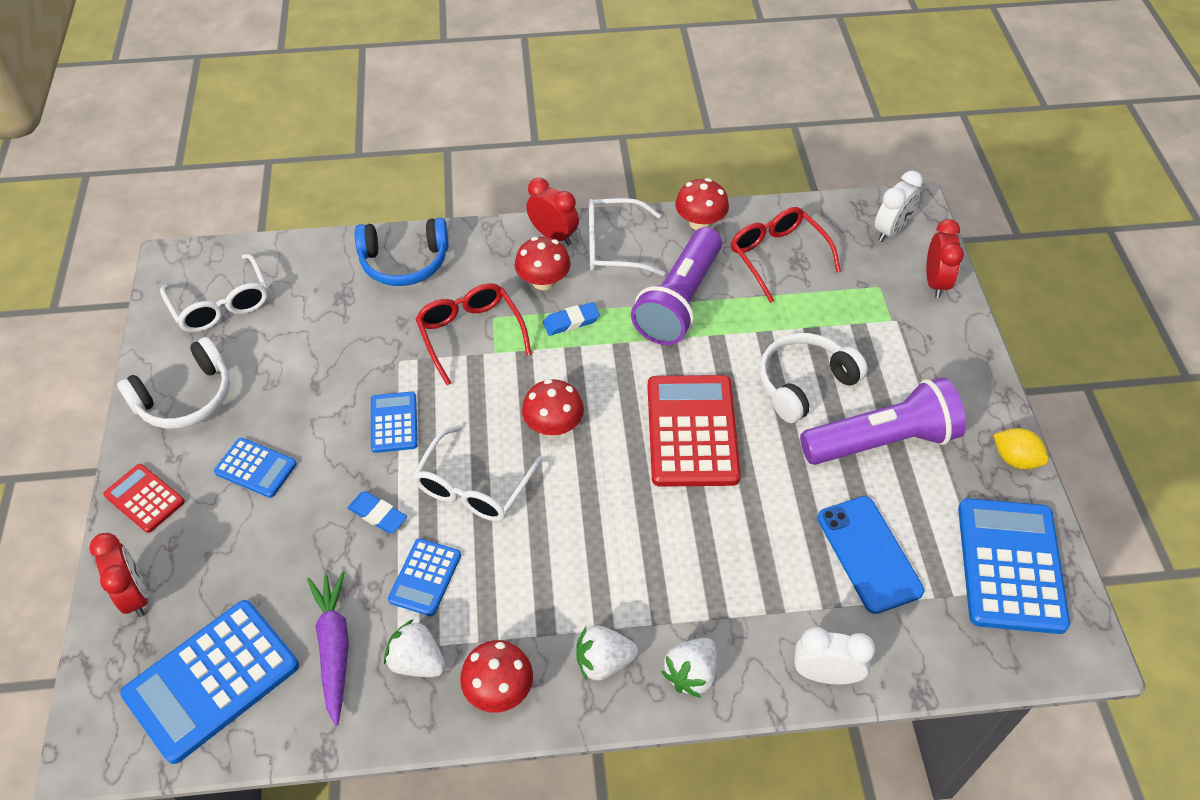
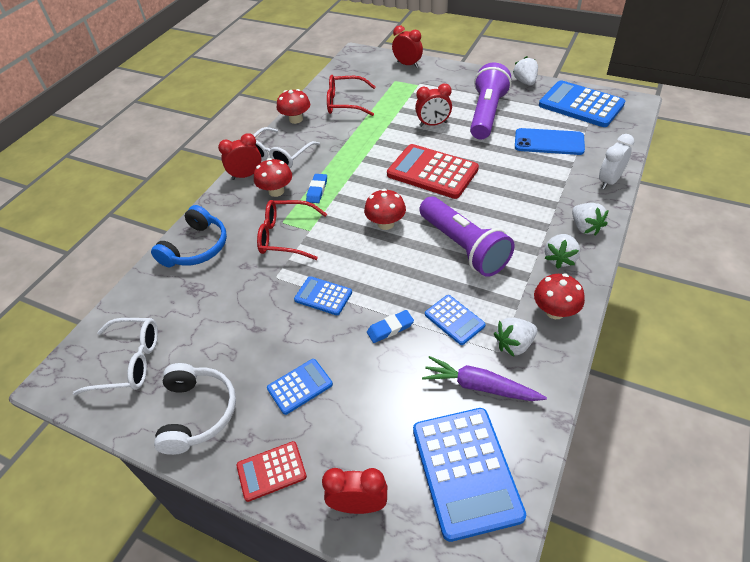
camera: 55 degrees left, 5 degrees down
(473, 487) = (403, 274): white glasses -> none
(679, 301) = (342, 146): purple flashlight -> purple flashlight (463, 247)
(804, 383) = (433, 124): white headphones -> red clock
(890, 230) = (364, 64): white clock -> none
(1015, 459) = (525, 82): yellow lemon -> white strawberry

